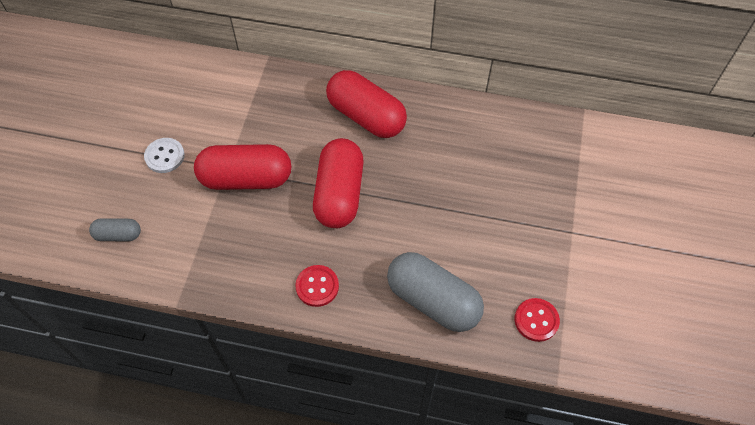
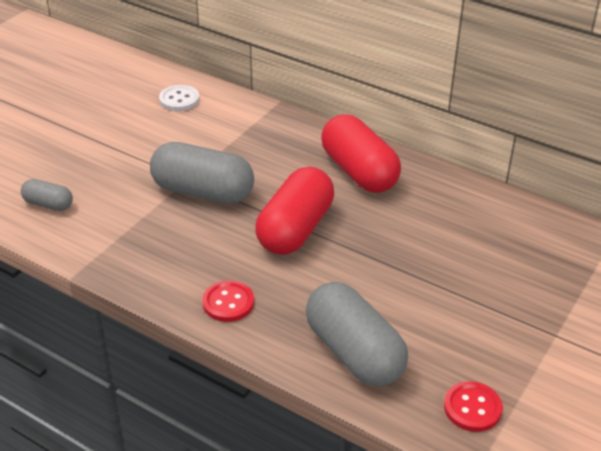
camera: 20 degrees right, 20 degrees down
(164, 156) = (131, 154): white button -> white button (179, 100)
(246, 178) = (203, 192): red capsule -> grey capsule

